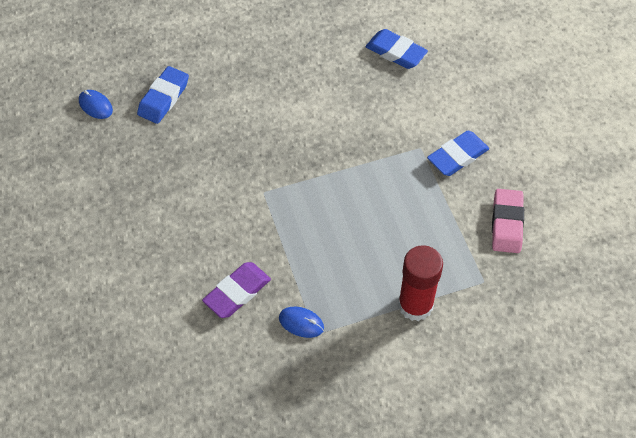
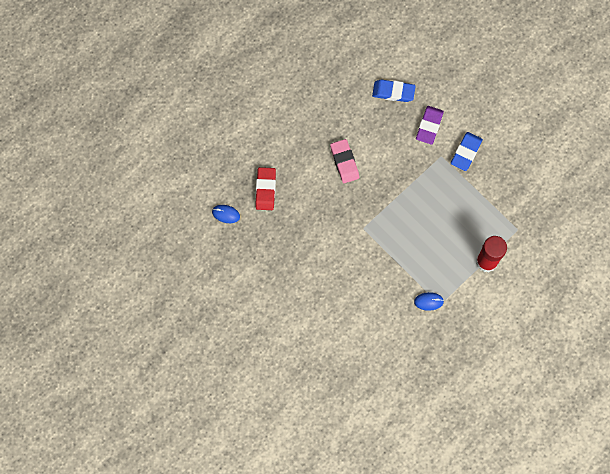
camera: 25 degrees left, 15 degrees up
(164, 98) = (265, 190): blue eraser -> red eraser
(237, 292) = (382, 299): purple eraser -> purple eraser (429, 126)
(507, 223) = (514, 186): pink eraser -> pink eraser (344, 162)

